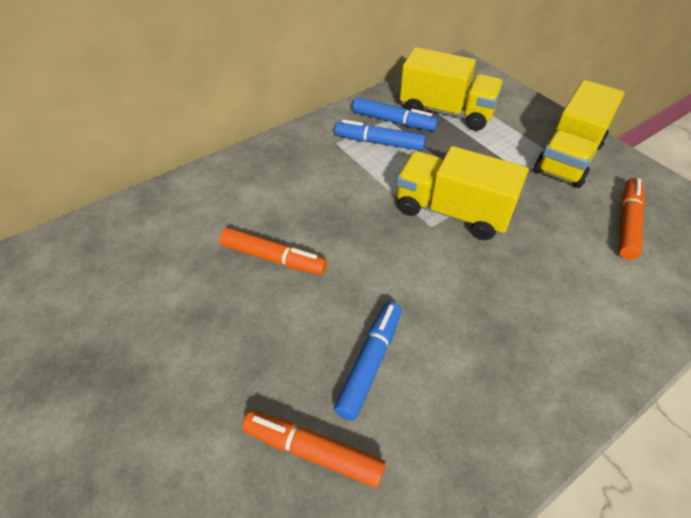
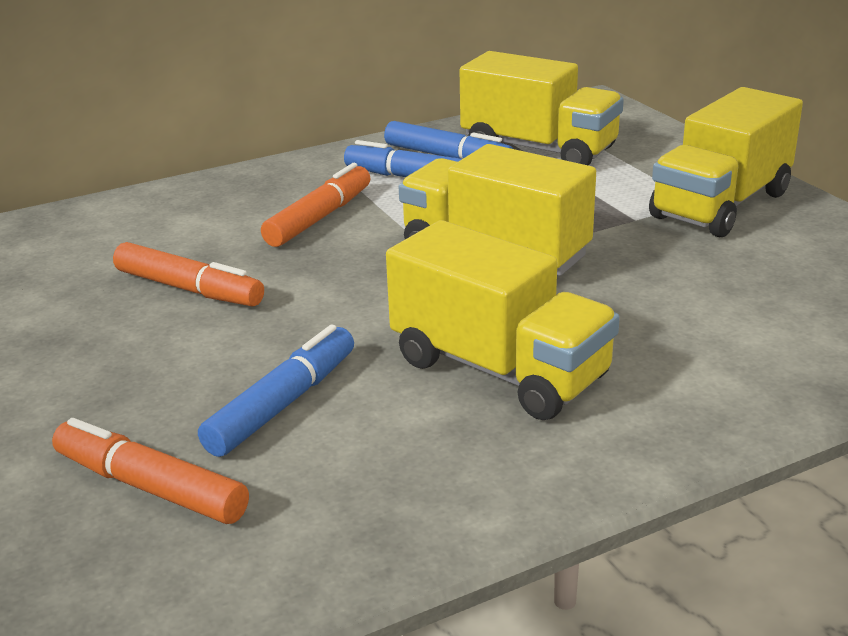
camera: 10 degrees right, 20 degrees down
(490, 318) = (499, 370): none -> yellow truck
(627, 223) = (787, 280): orange marker -> orange marker (319, 217)

